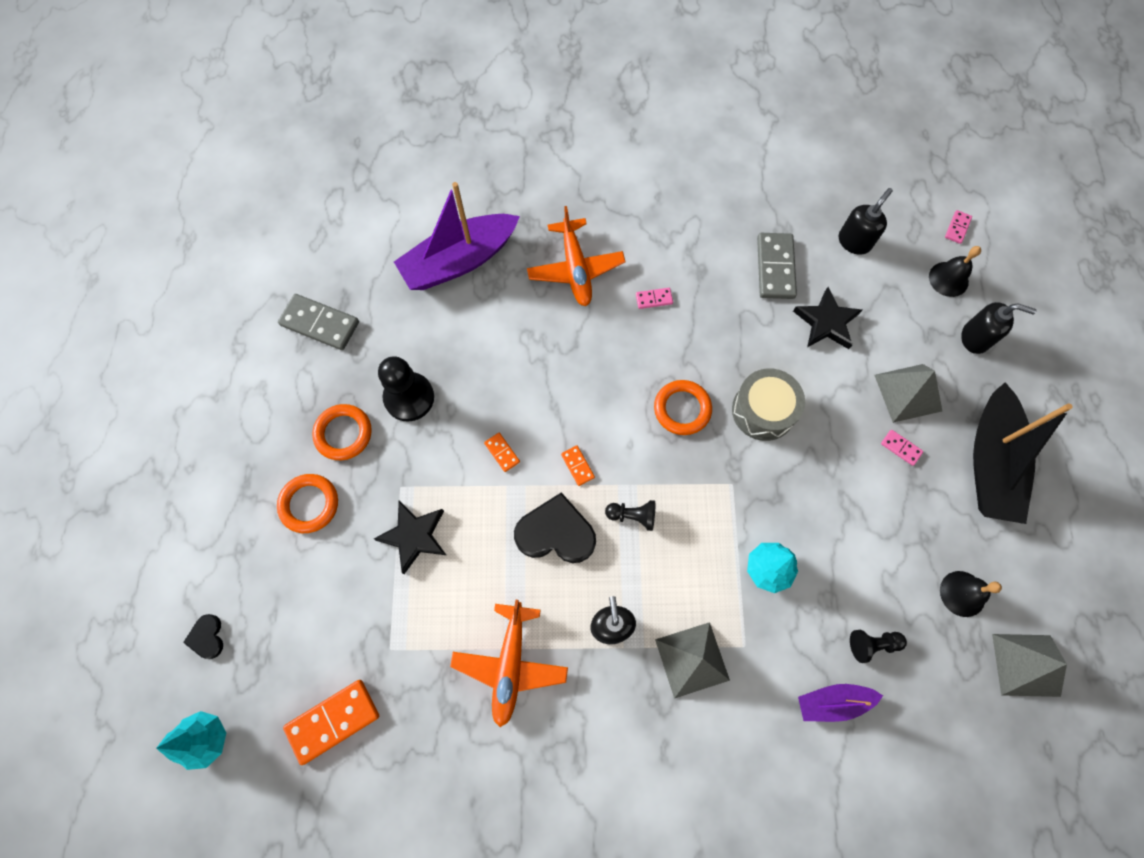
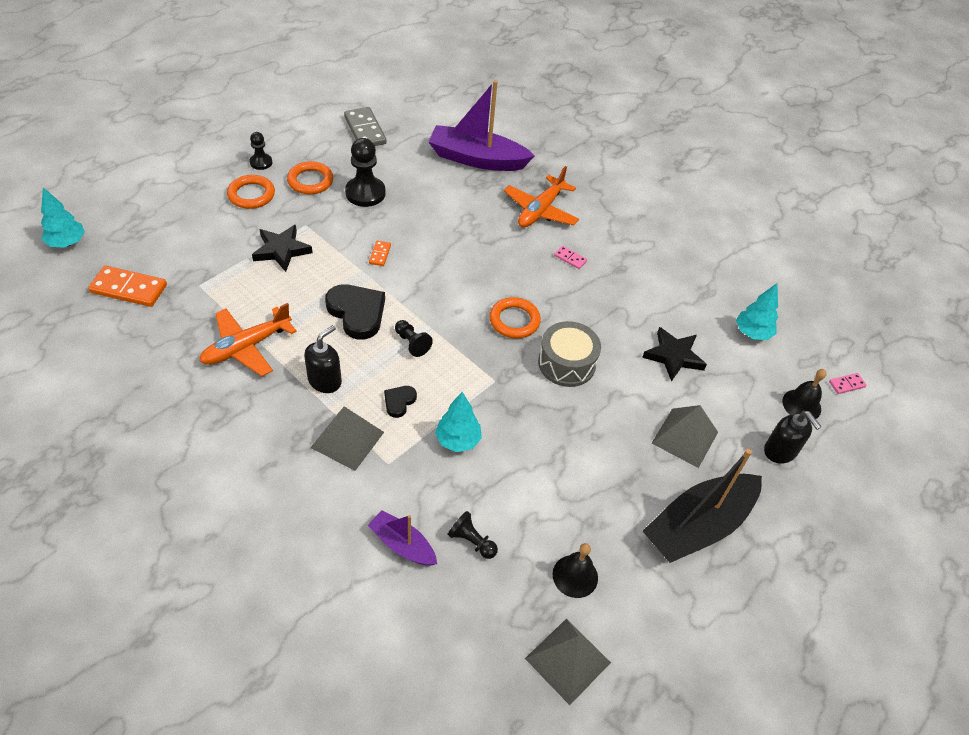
camera: 40 degrees right, 20 degrees down
(207, 637) = (128, 205): black heart -> black heart (399, 402)
(270, 458) = (261, 162): none -> black pawn
(577, 466) = (413, 295): orange domino -> none
(775, 267) = (674, 304): grey domino -> none
(854, 241) = (752, 333): black soap dispenser -> turquoise tree
(901, 448) = (638, 461): pink domino -> none

